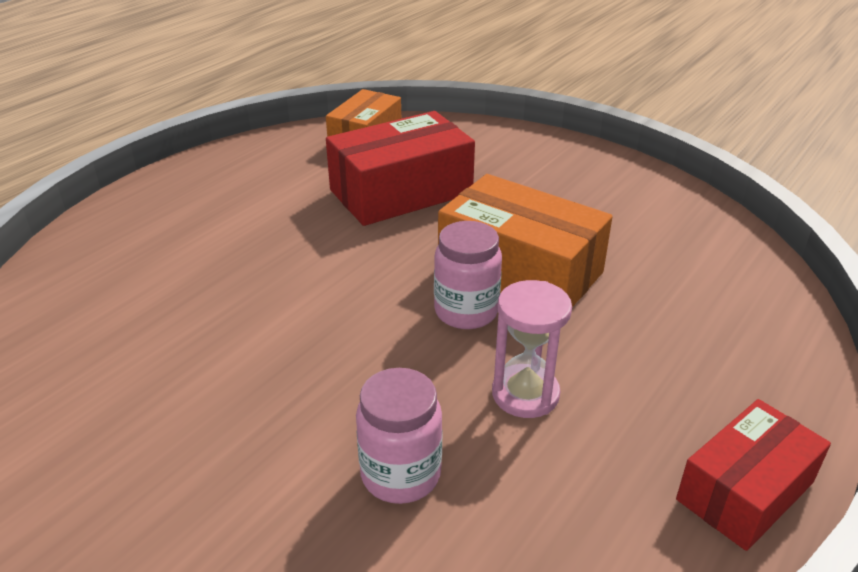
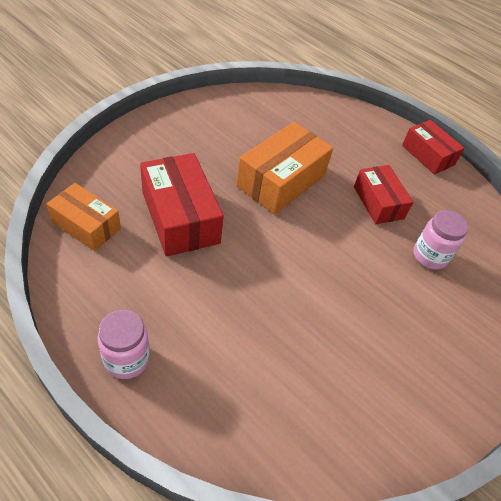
camera: 90 degrees left, 15 degrees up
(466, 311) = (316, 210): pink jar -> pink jar (127, 359)
(525, 394) = (378, 202): pink hourglass -> red box

